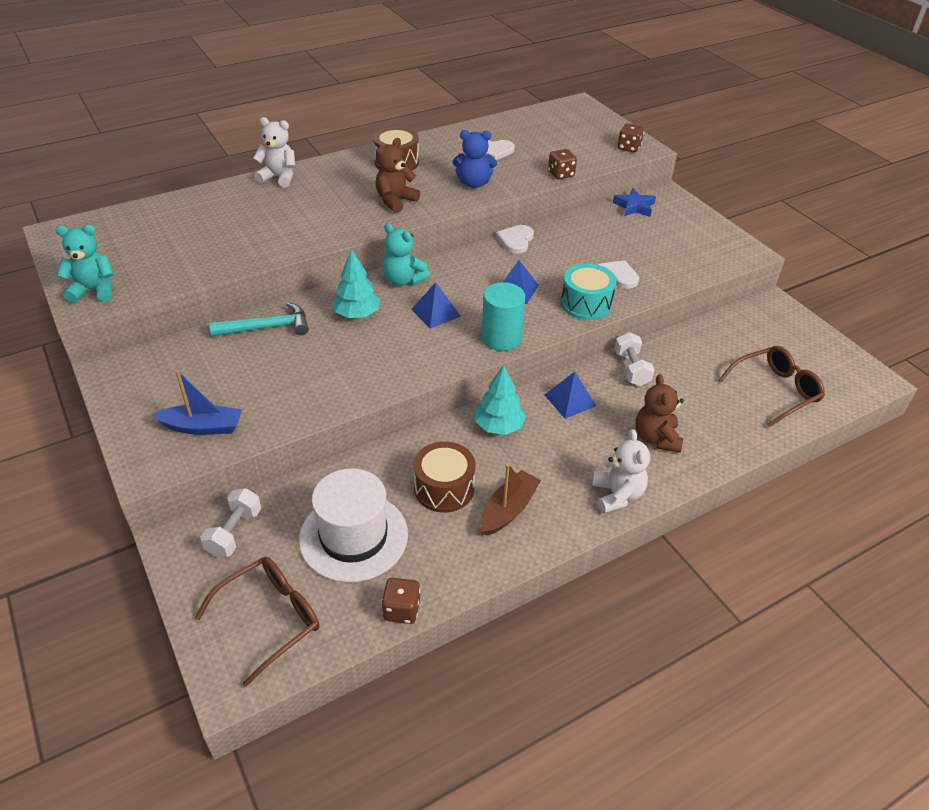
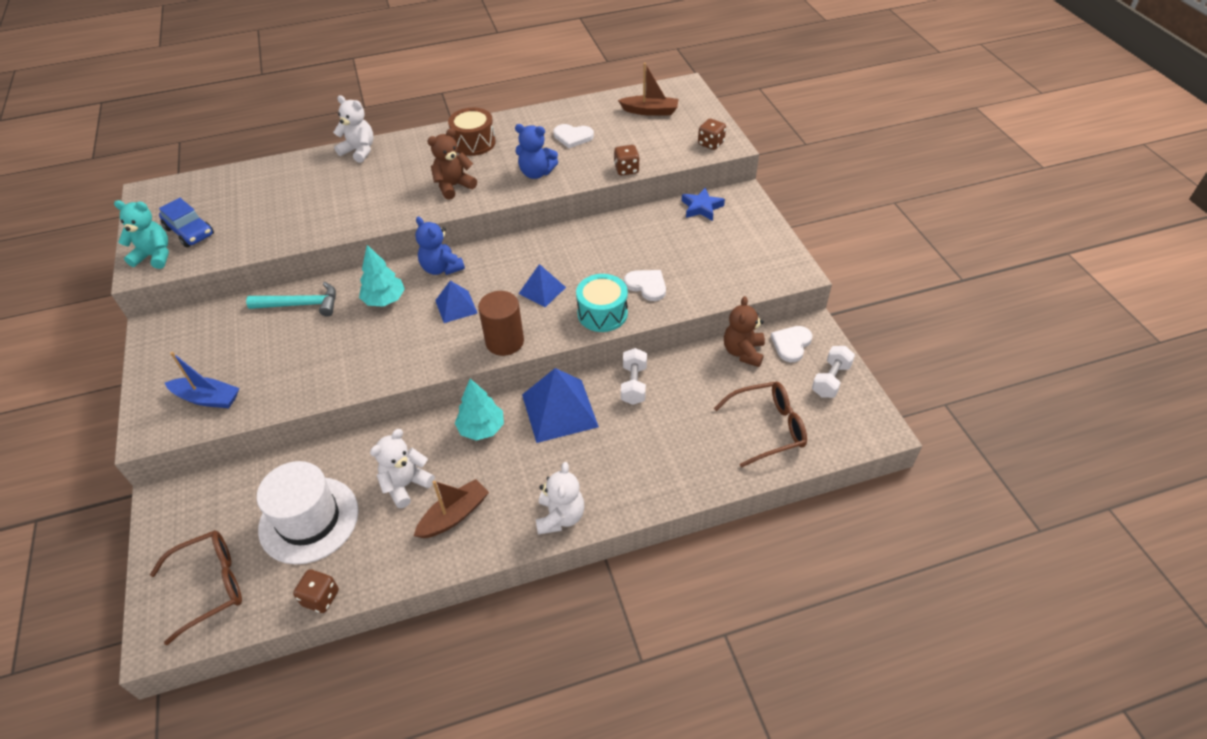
camera: 15 degrees right, 5 degrees up
(124, 264) = (190, 231): none -> blue car
(234, 532) = (213, 499): white dumbbell -> white dumbbell (830, 380)
(403, 280) = (441, 268): turquoise teddy bear -> blue teddy bear
(444, 488) = (406, 484): brown drum -> white teddy bear
(501, 338) = (504, 341): turquoise cylinder -> brown cylinder
(516, 240) = (566, 235): white heart -> white heart (791, 344)
(557, 125) = (650, 111): none -> brown boat
(570, 400) = (559, 410): blue pyramid -> blue pyramid, size x1.72
(656, 438) = (624, 462): brown teddy bear -> brown teddy bear (743, 352)

